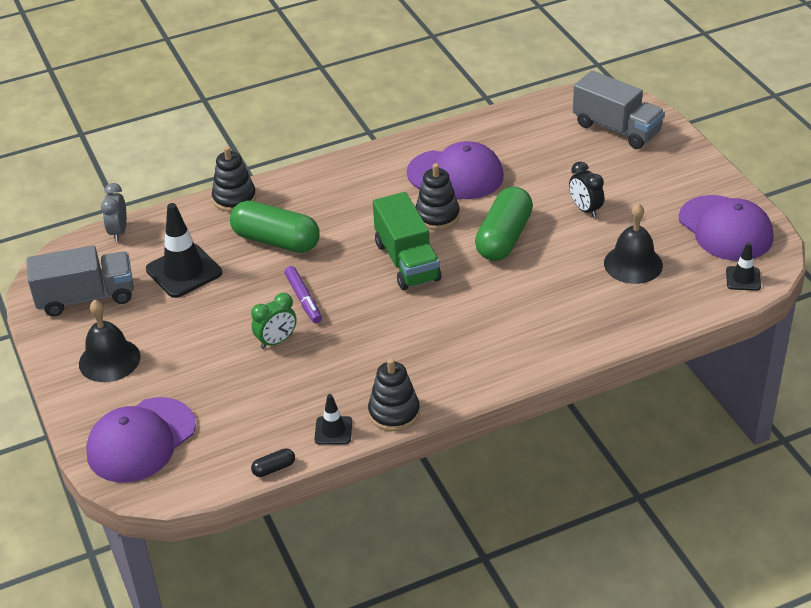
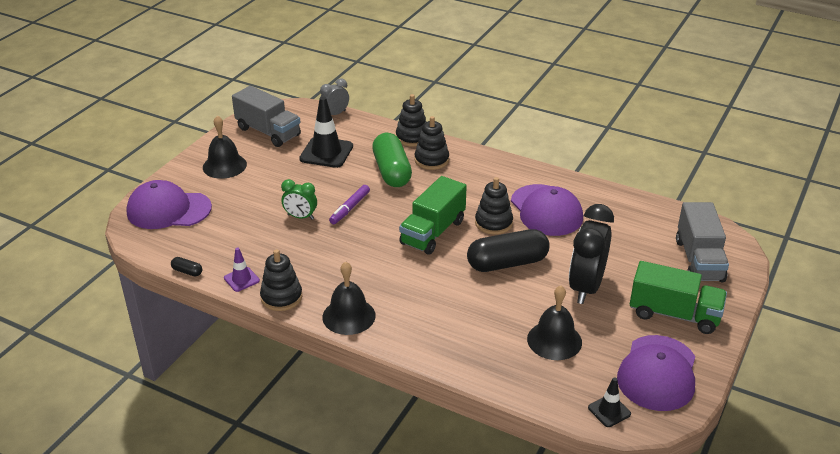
camera: 50 degrees right, 5 degrees down
(290, 205) = (431, 160): none -> black stacking toy
(333, 430) = (241, 279): black traffic cone -> purple traffic cone
(471, 377) = (349, 316): none -> black bell
(504, 238) = (507, 263): green capsule -> black capsule
(585, 209) = (585, 287): black clock -> black clock, size x1.86
(667, 180) = (674, 314): none -> green truck

